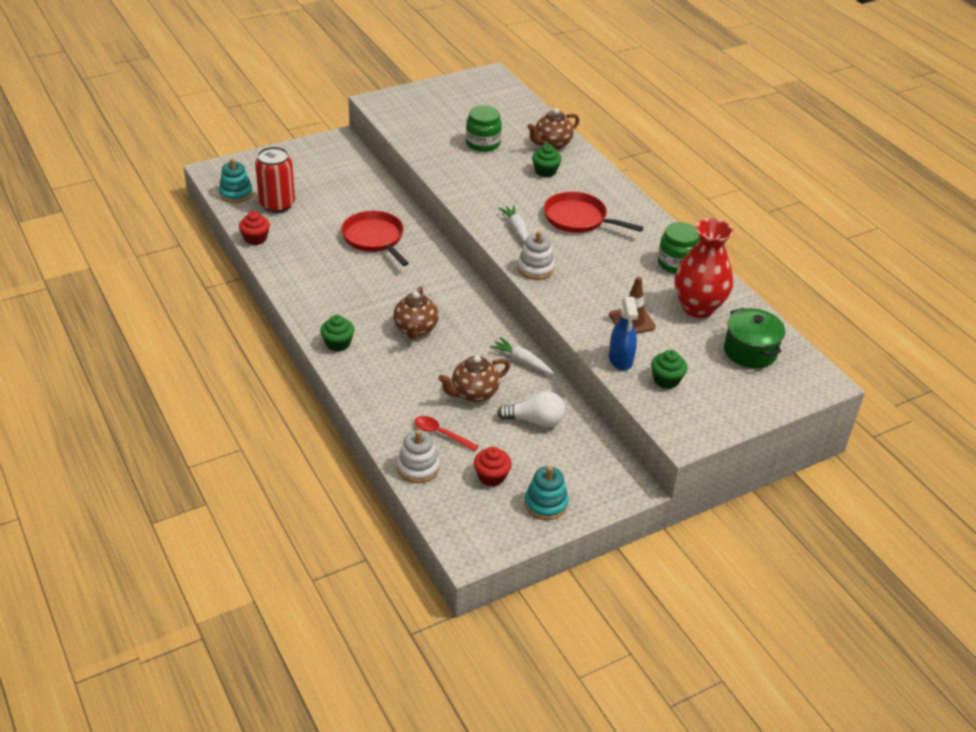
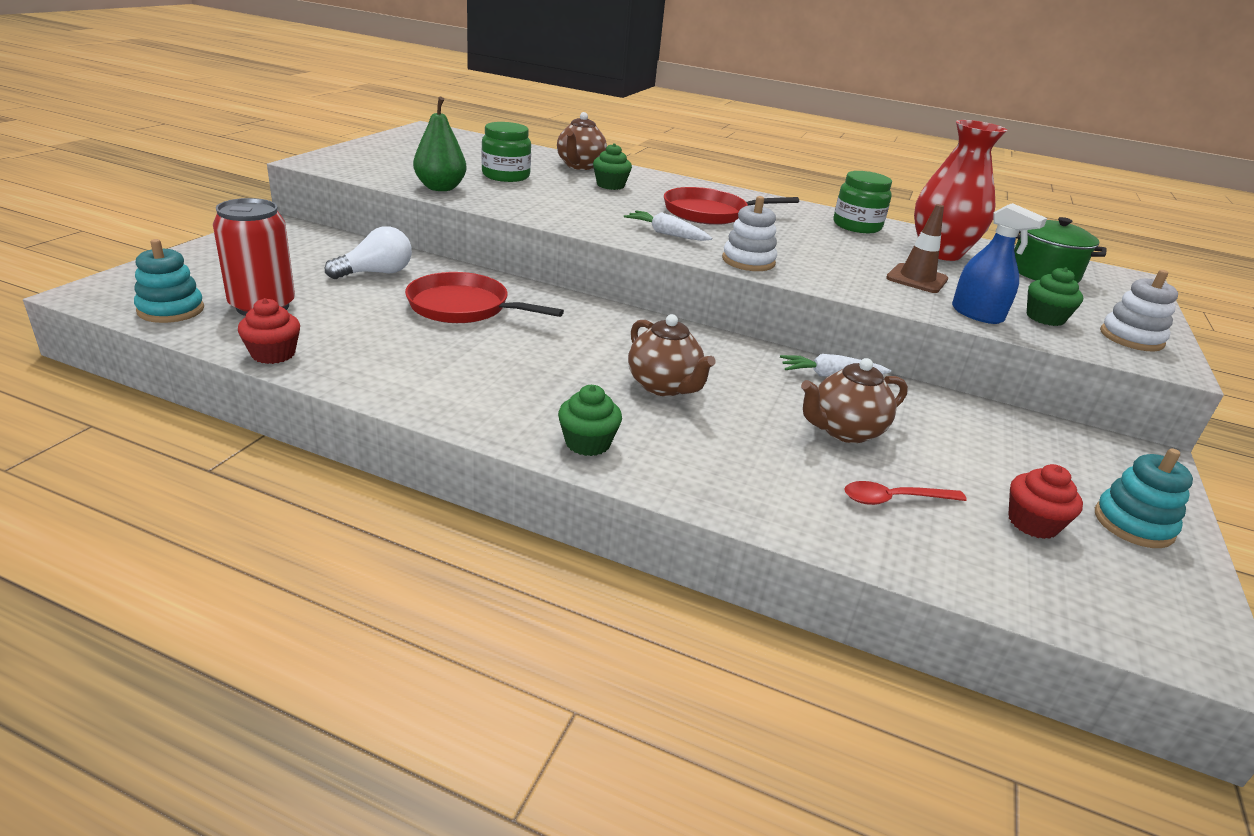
camera: 40 degrees left, 10 degrees down
(418, 468) = (947, 562): white stacking toy -> white stacking toy (1131, 338)
(425, 147) = (440, 188): none -> green pear
(474, 393) = (844, 431): brown teapot -> brown teapot turned 45 degrees clockwise
(535, 421) = (952, 432): white light bulb -> white light bulb (376, 273)

